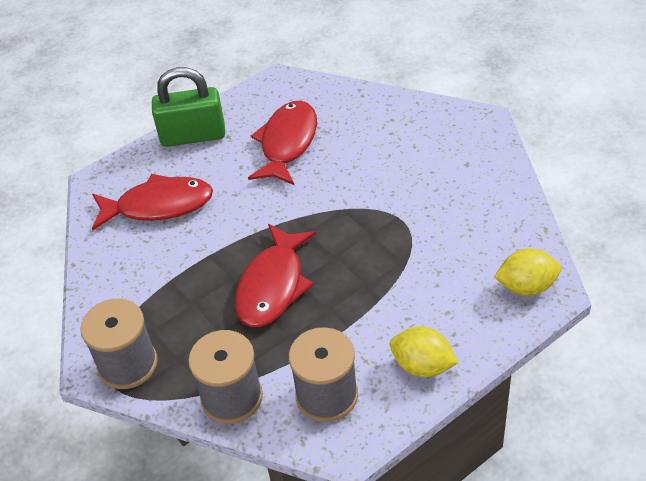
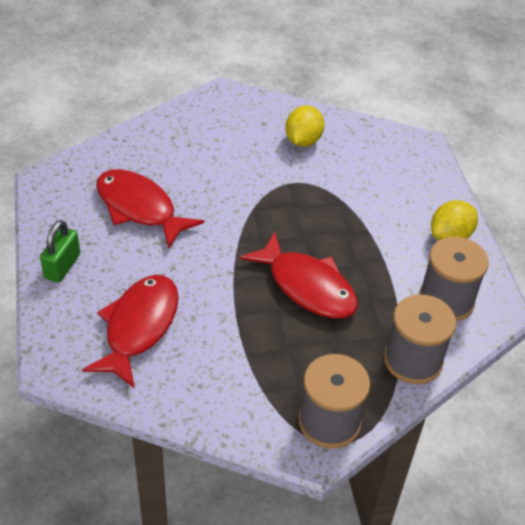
camera: 70 degrees left, 0 degrees up
(193, 136) = (62, 266): green padlock -> green padlock, size x0.62
(526, 286) = (411, 153): yellow lemon -> yellow lemon (303, 140)

